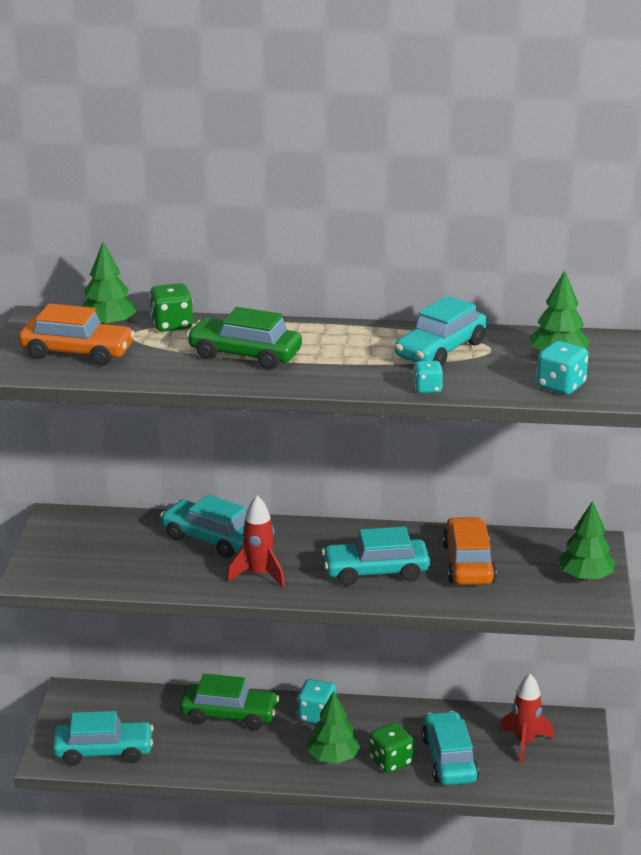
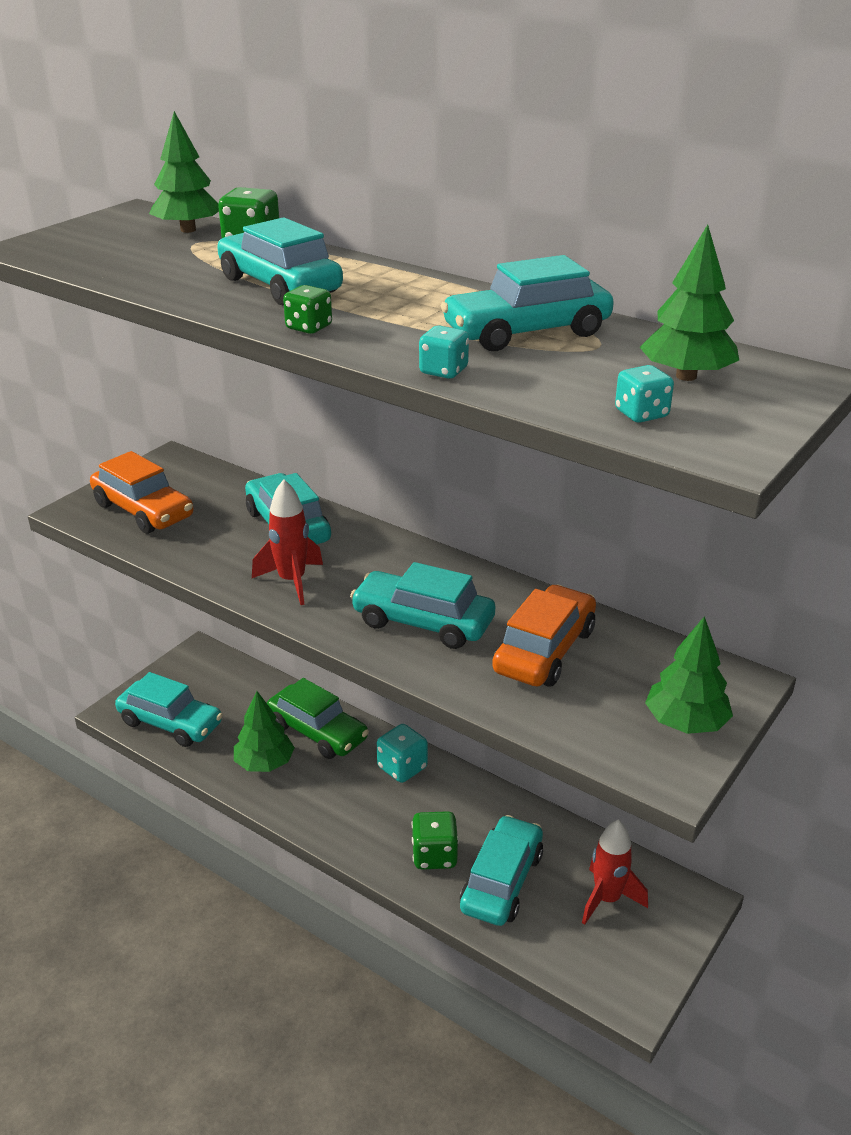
camera: 30 degrees right, 5 degrees up
(77, 353) = (113, 246): orange car -> orange car (143, 510)
(245, 355) = (280, 285): green car -> turquoise car
(309, 381) = (309, 327): none -> green dice
(333, 757) = (378, 824): green tree -> green tree (264, 763)
(560, 386) = (641, 414): turquoise dice -> turquoise dice, size x0.65

